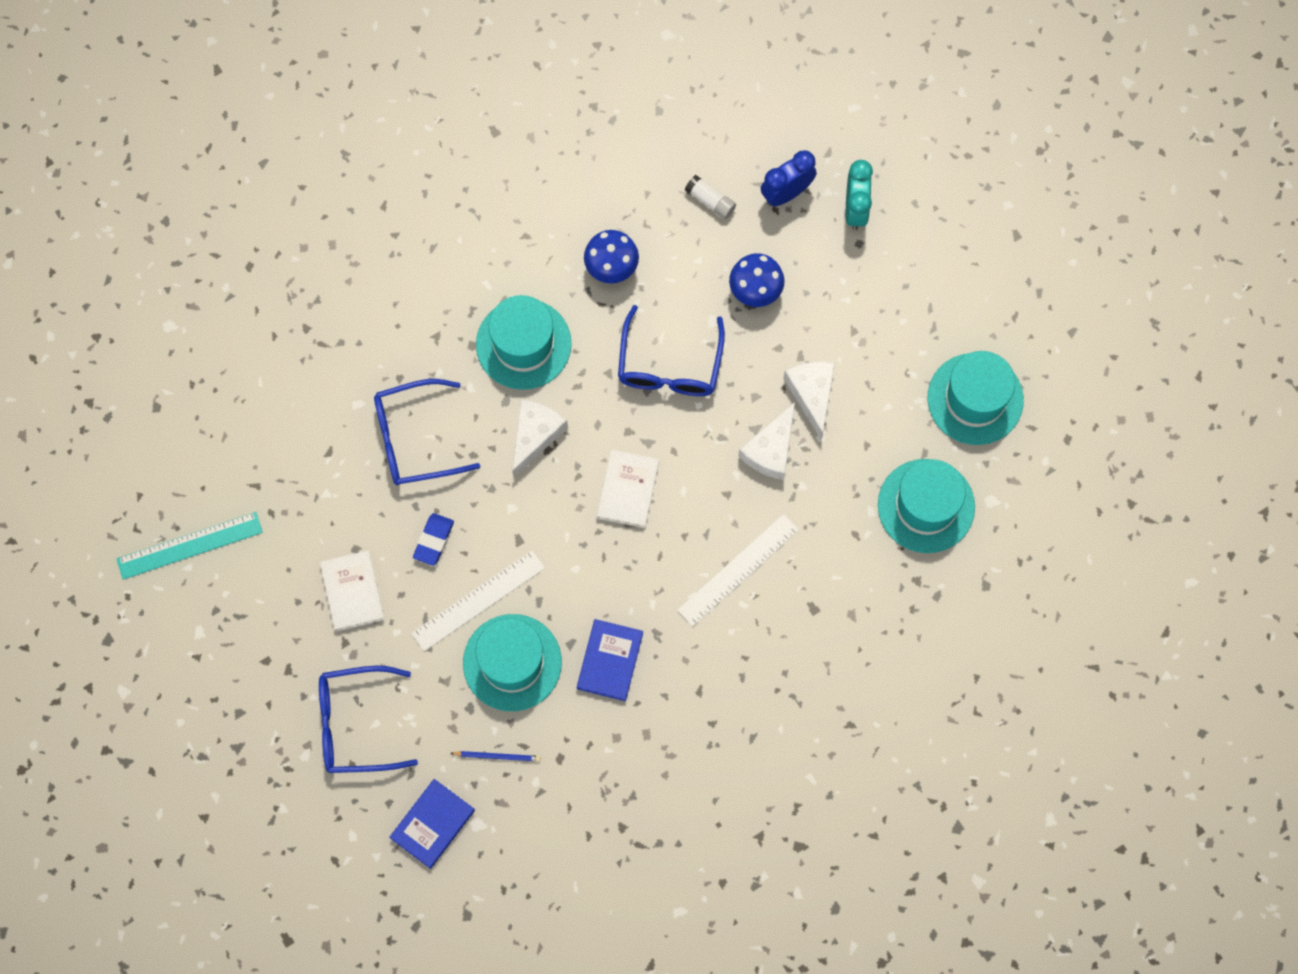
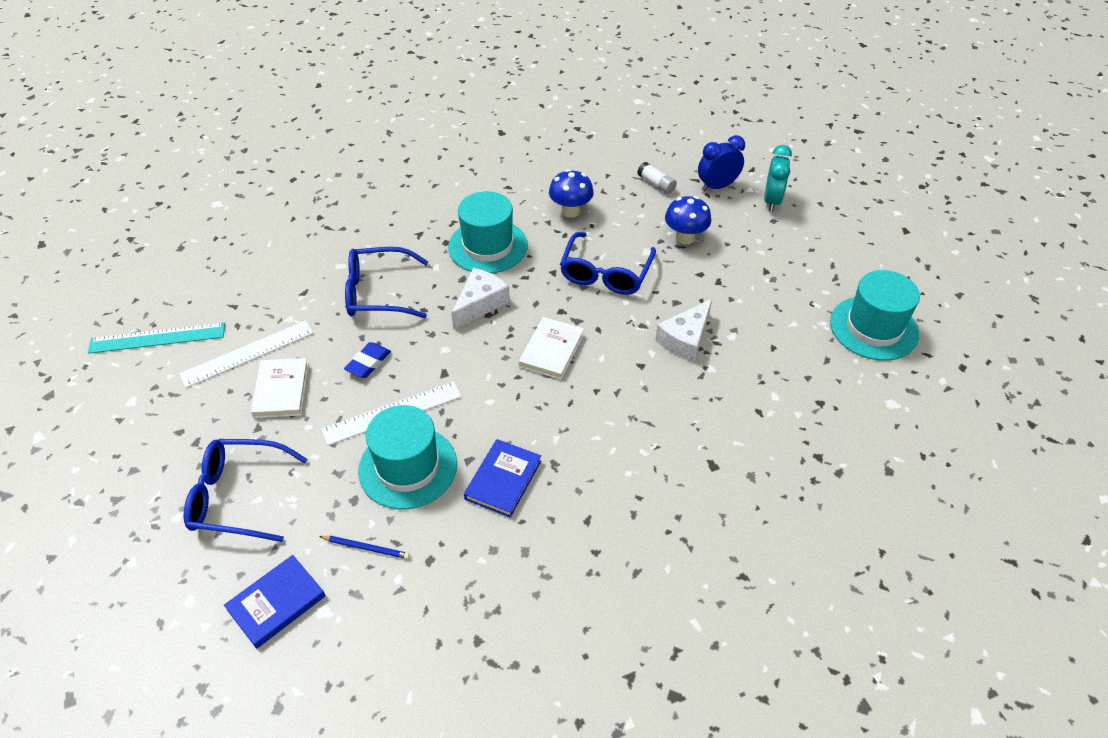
camera: 10 degrees right, 25 degrees down
(738, 570) = (643, 423): white ruler -> white ruler (248, 353)
(812, 394) = (726, 307): white cheese -> none
(926, 506) = (828, 399): turquoise hat -> none

